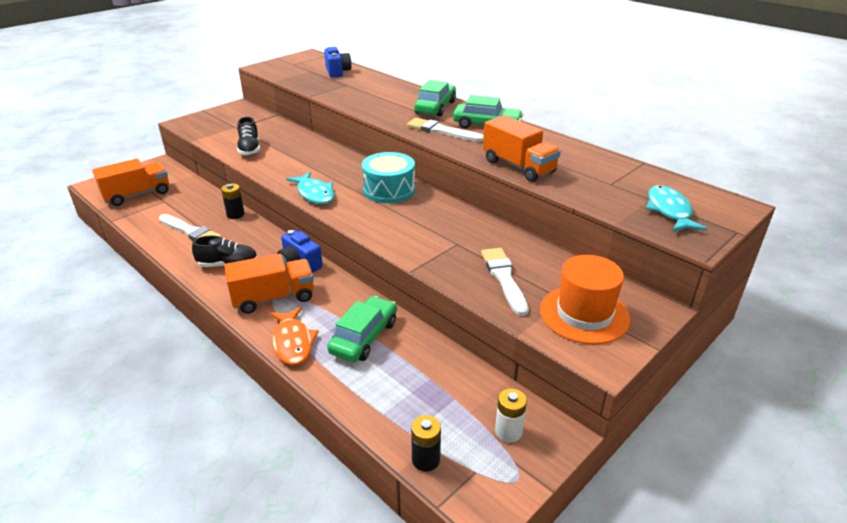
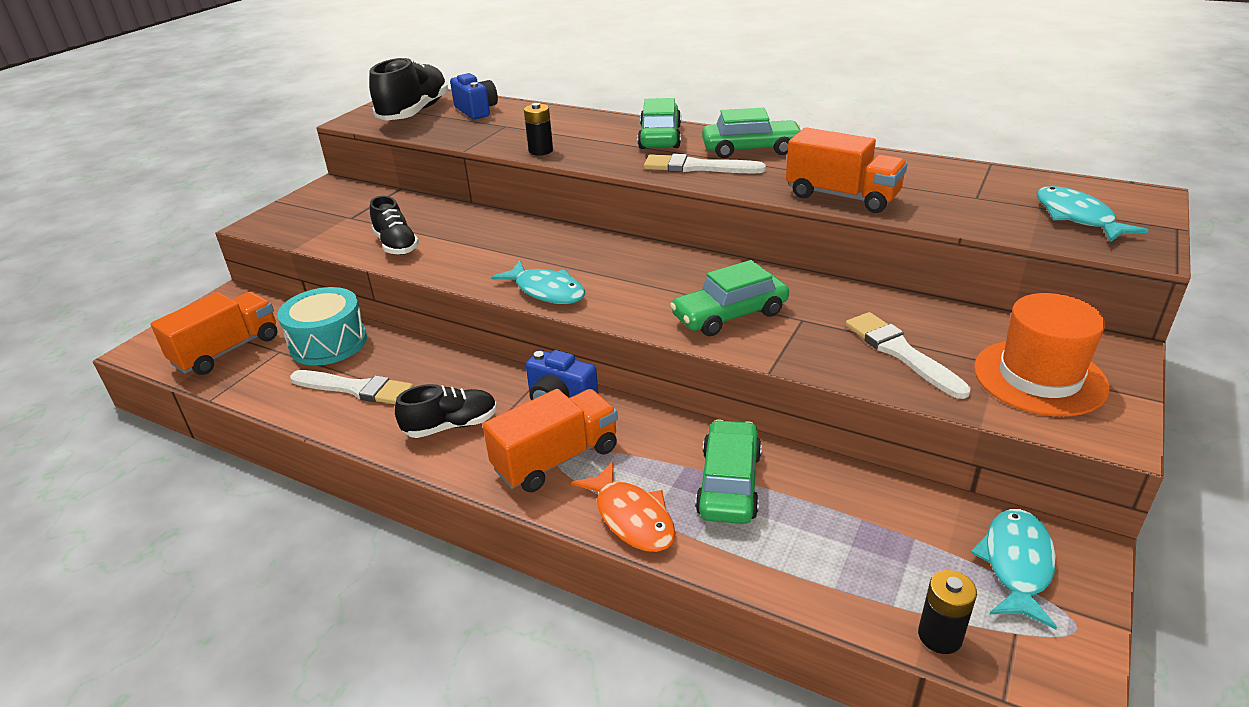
camera: 15 degrees left, 0 degrees up
(235, 214) = (410, 348): black battery -> black battery (541, 151)
(300, 67) = (414, 113): none -> black shoe
(389, 190) = (650, 265): turquoise drum -> turquoise drum (328, 343)
(413, 231) = (729, 315): none -> green car
(508, 432) = (1016, 564): white battery -> turquoise fish

